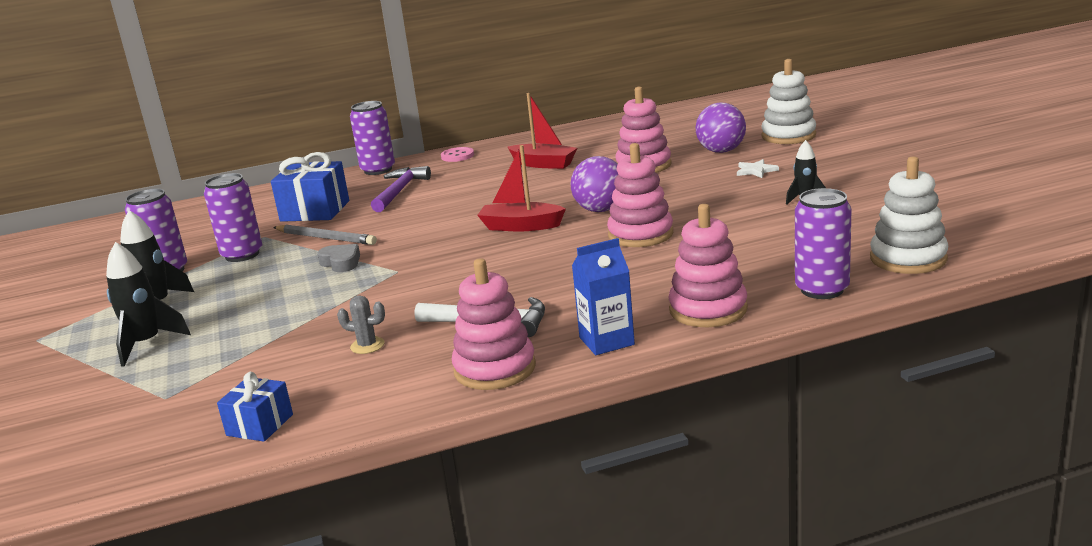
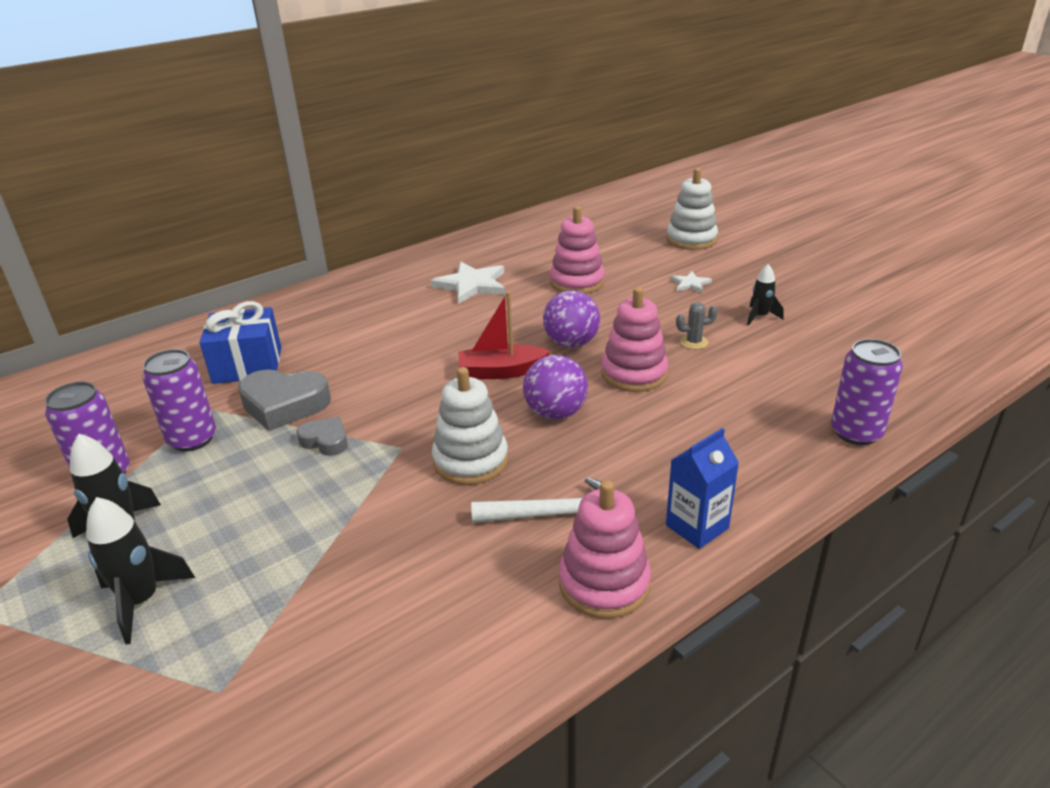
camera: 20 degrees left, 10 degrees up
(260, 425) = (375, 719): blue gift -> none
(325, 238) = (284, 405): grey pencil -> grey heart
(367, 345) = (434, 567): grey cactus -> grey cactus (694, 342)
(378, 170) = (289, 301): purple can -> none
(399, 191) = (333, 330): purple hammer -> none
(457, 156) = (370, 277): pink button -> none
(543, 164) = (472, 285): red boat -> white star
(708, 310) = (768, 470): pink stacking toy -> none
(721, 151) = (641, 260): purple ball -> purple ball (555, 413)
(908, 259) = (904, 386): white stacking toy -> white stacking toy (470, 461)

